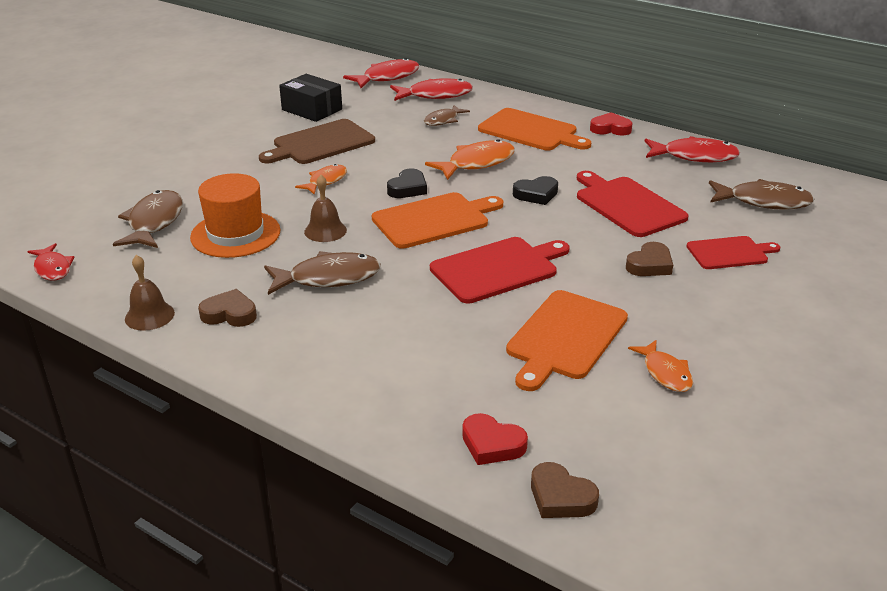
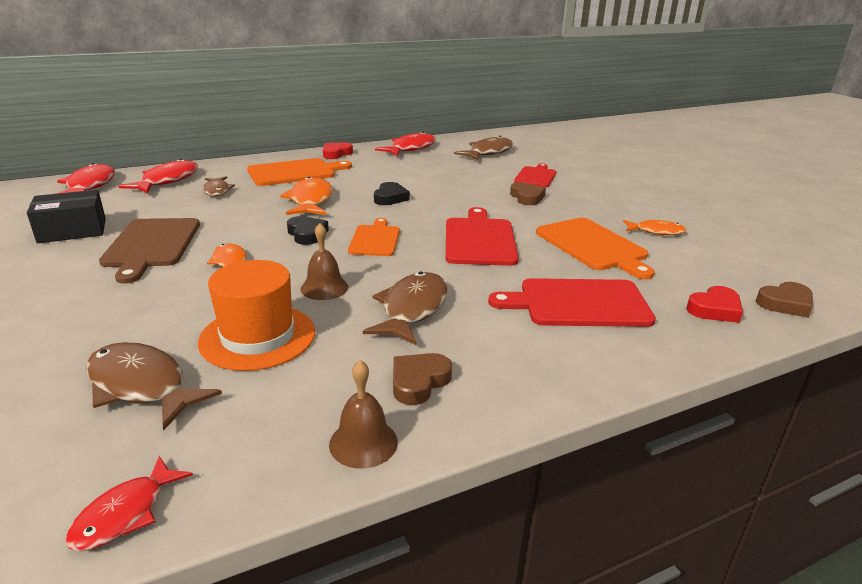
camera: 60 degrees left, 5 degrees down
(52, 268) = (125, 513): red fish -> red fish turned 120 degrees clockwise
(434, 220) = (375, 239): orange cutting board -> orange cutting board, size x0.64
(627, 205) = (445, 180): red cutting board -> red cutting board (578, 303)

